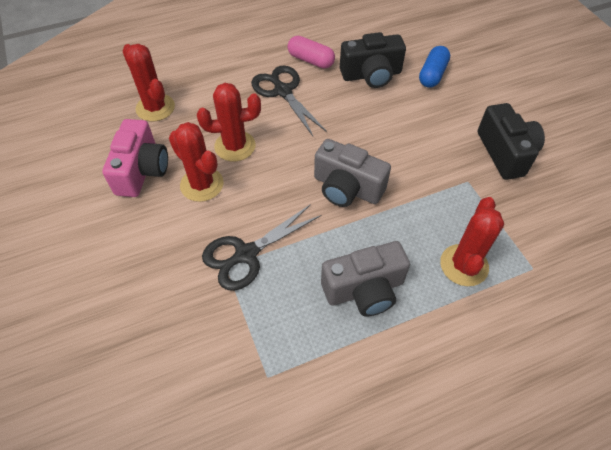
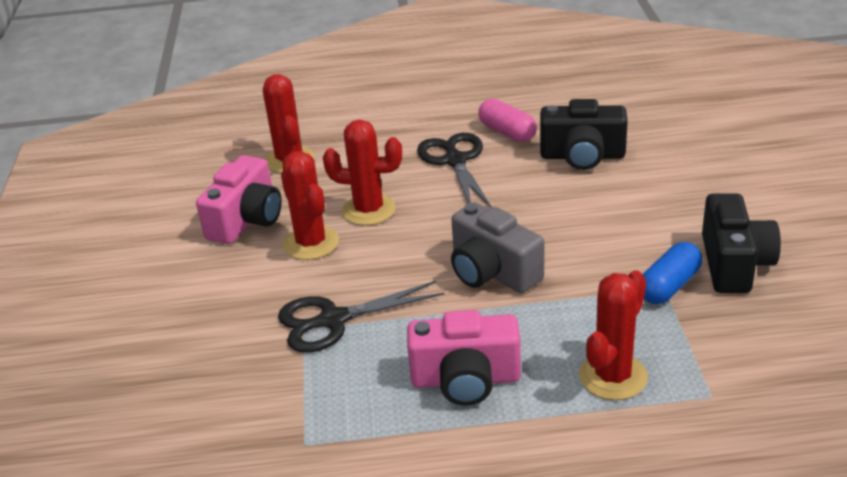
camera: 20 degrees right, 20 degrees down
(364, 289) = (465, 380): grey camera -> pink camera
(432, 75) = (669, 165): blue capsule -> blue capsule (669, 286)

